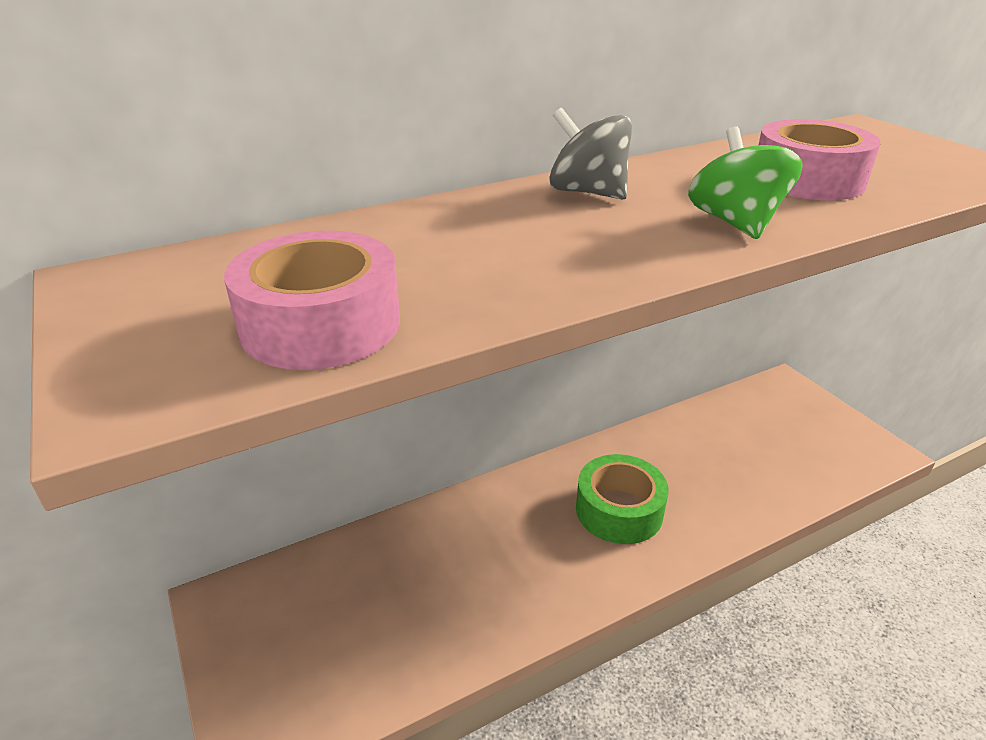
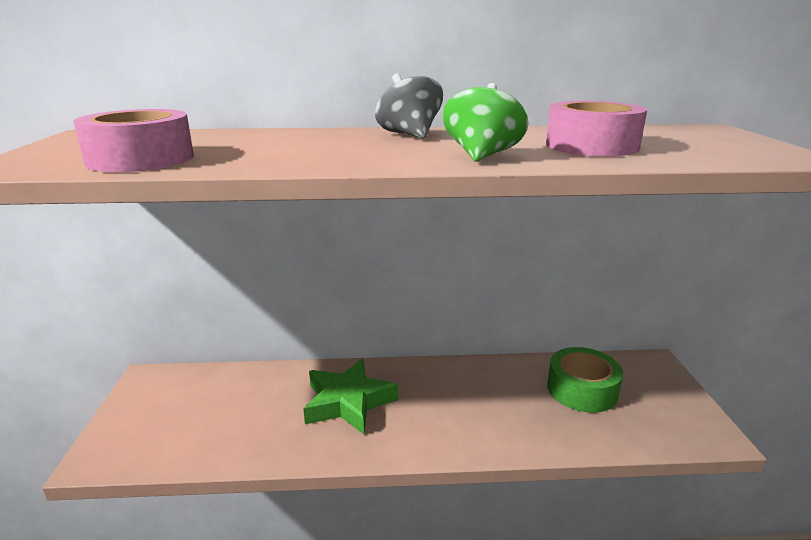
camera: 25 degrees right, 10 degrees down
(518, 539) = (348, 402): none -> green star
(619, 510) = (436, 407): green tape -> green tape (582, 389)

